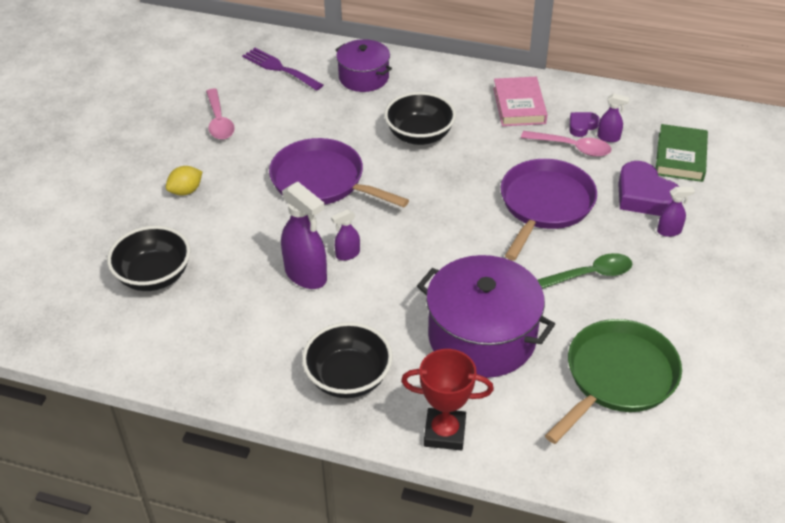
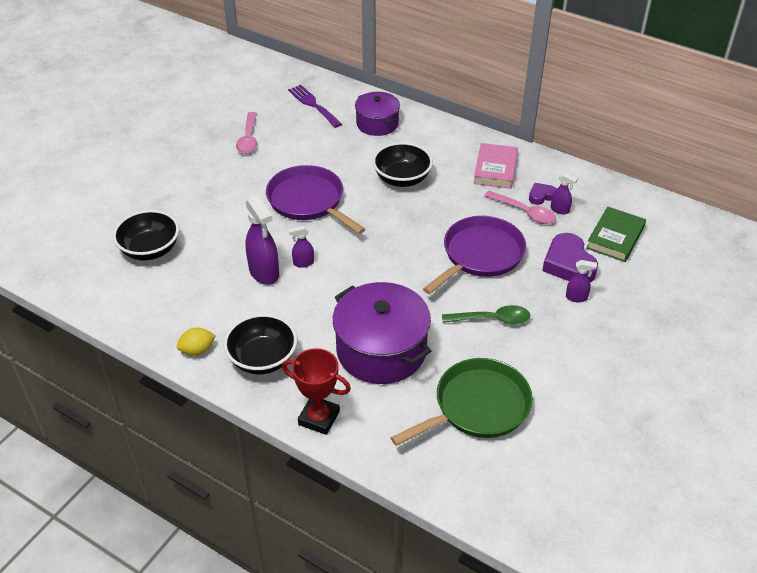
camera: 15 degrees right, 0 degrees up
(186, 191) = (200, 189): yellow lemon -> yellow lemon (197, 350)

